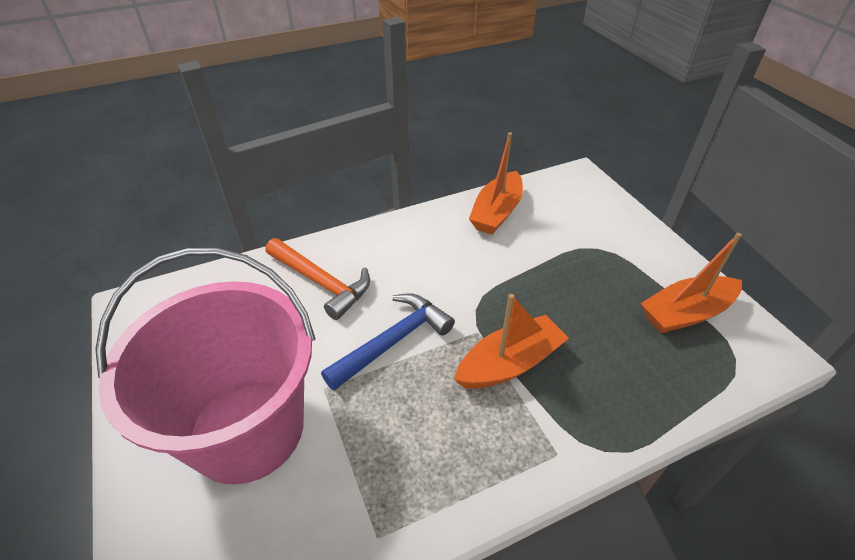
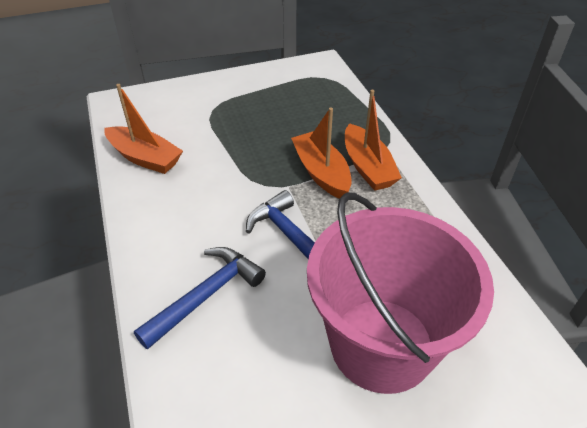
camera: 85 degrees left, 0 degrees up
(321, 282) = (206, 295): orange hammer -> blue hammer
(686, 313) = (286, 86): orange boat -> orange boat (367, 167)

